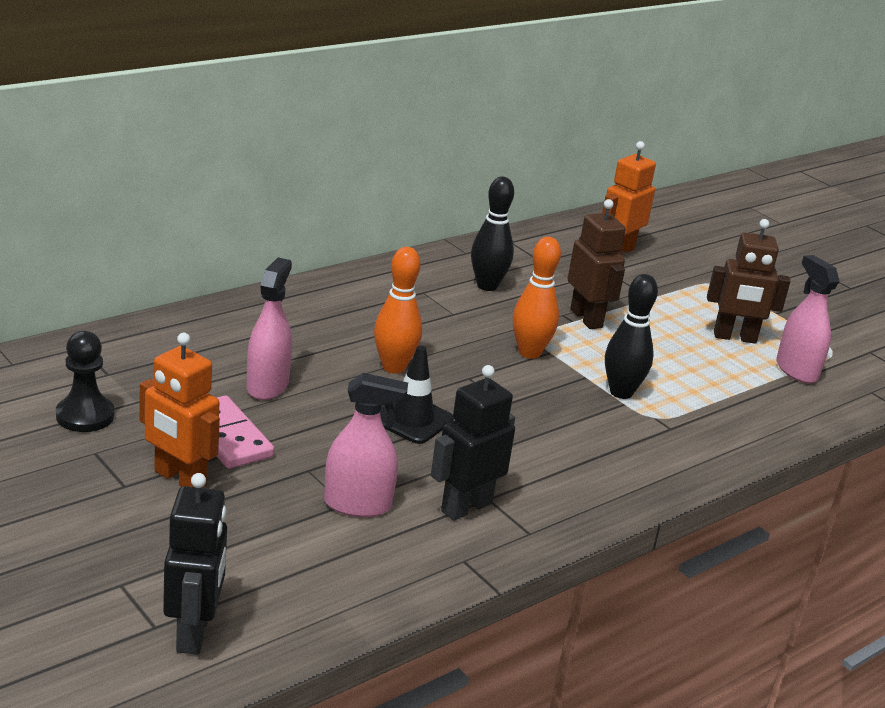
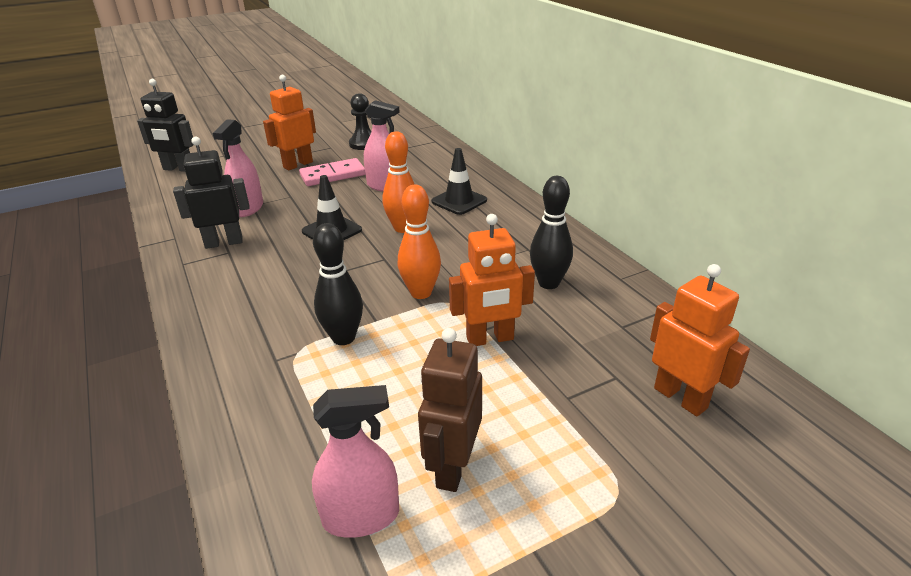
camera: 105 degrees right, 5 degrees up
(311, 329) = (459, 201): none -> black traffic cone
(466, 507) = (224, 242): black robot -> black robot turned 75 degrees counterclockwise
(586, 318) = (490, 339): brown robot -> orange robot

